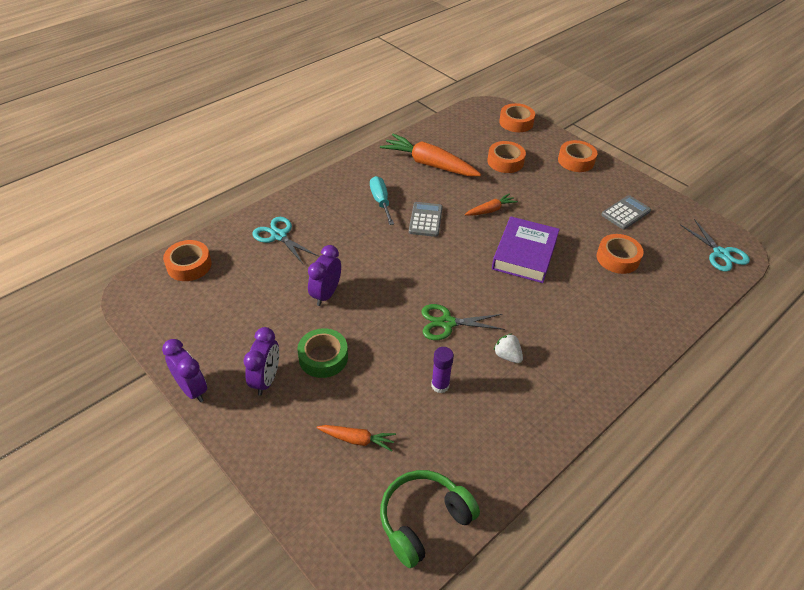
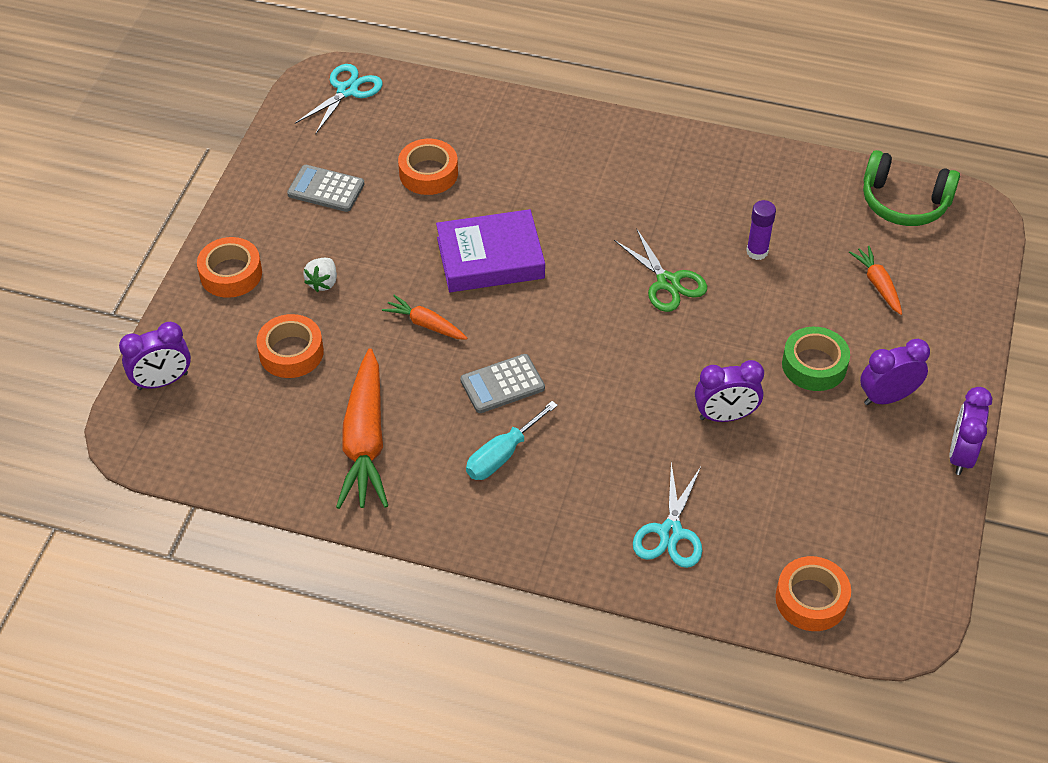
camera: 120 degrees left, 5 degrees up
(507, 356) = (669, 215): white strawberry -> white strawberry (323, 282)
(516, 122) = (162, 381): orange tape -> purple clock

